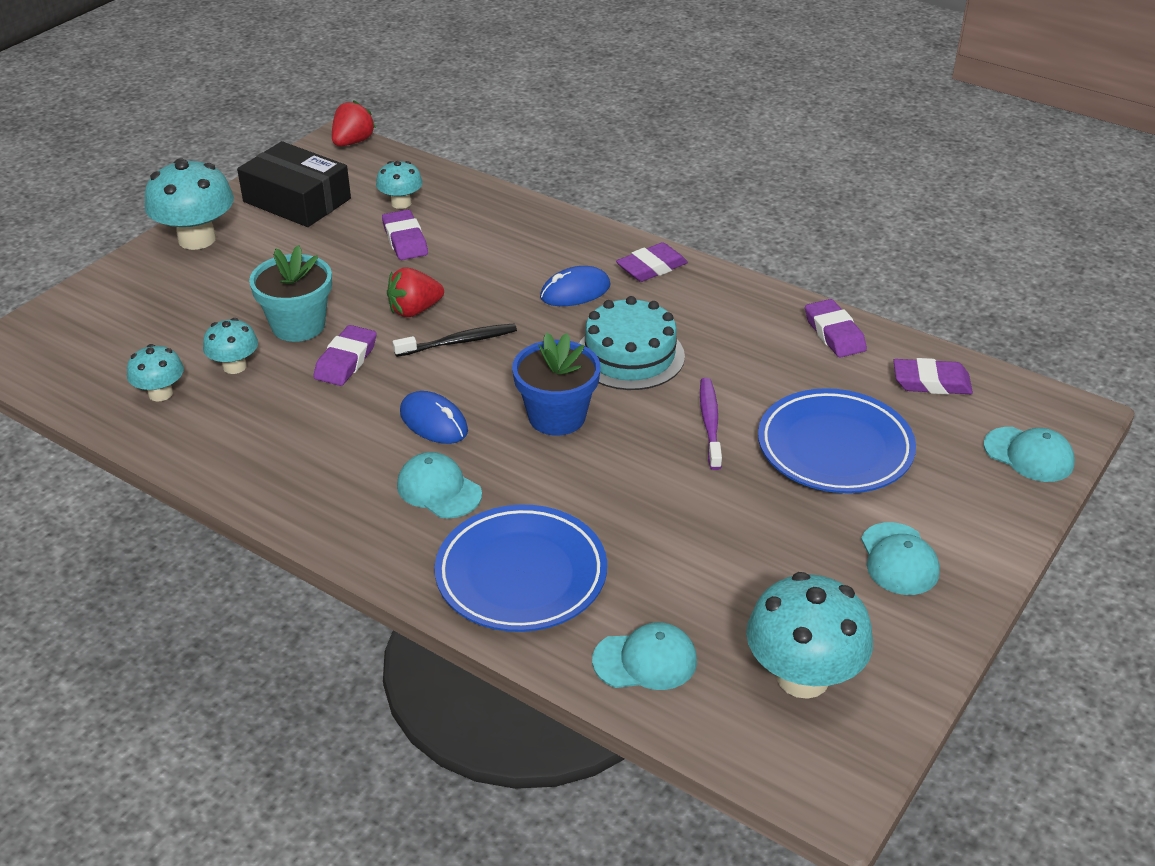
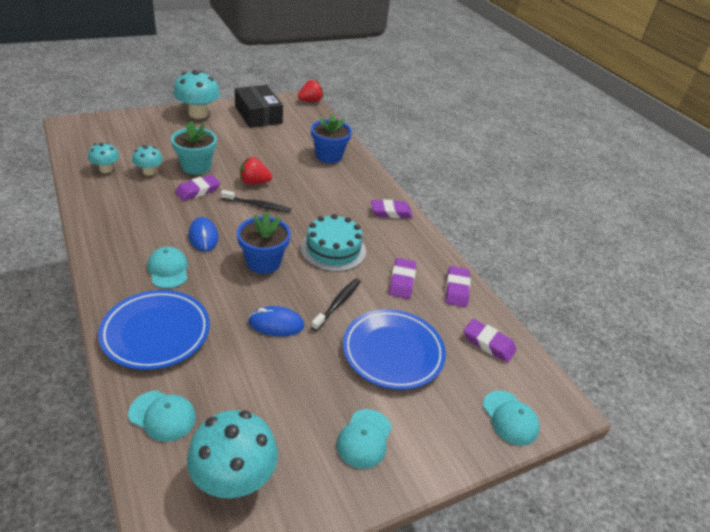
camera: 25 degrees right, 0 degrees up
(401, 203) = (302, 134): turquoise mushroom -> none
(405, 240) = (285, 150): purple eraser -> purple eraser (402, 281)
(478, 221) = (329, 156): none -> blue flower pot
(575, 291) = (339, 207): blue mouse -> blue mouse (276, 324)
(710, 423) = (337, 304): purple toothbrush -> black toothbrush

